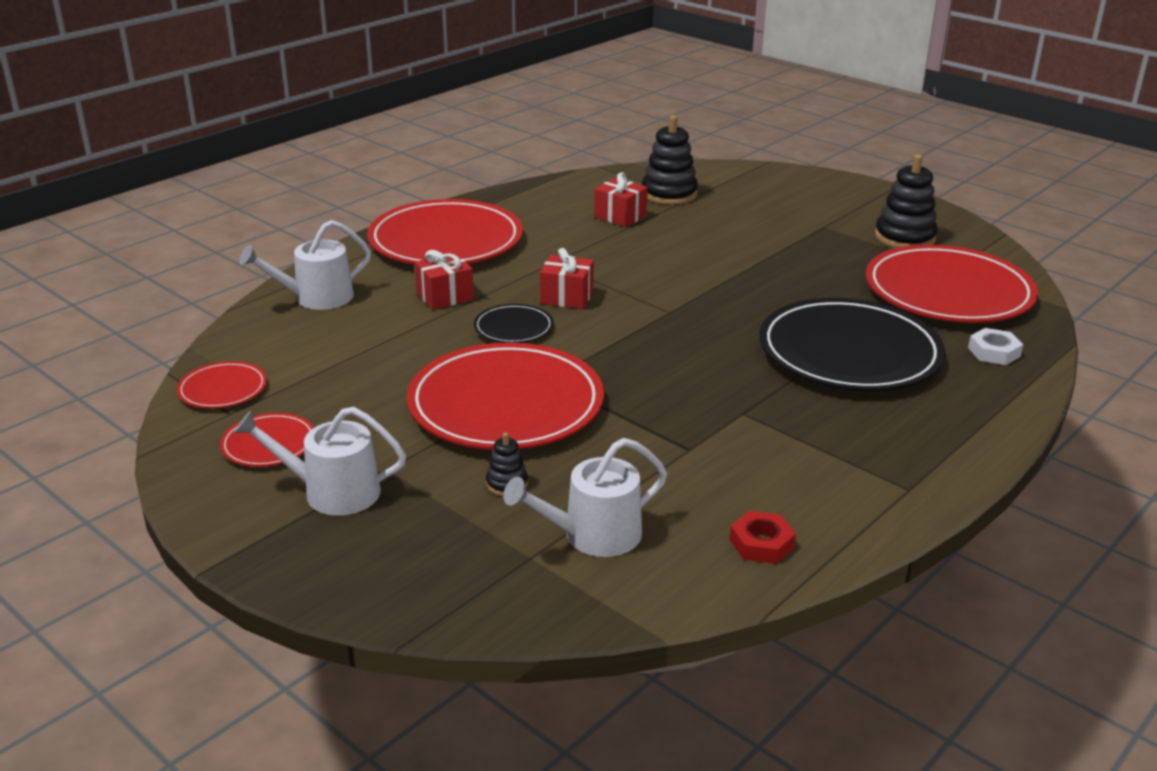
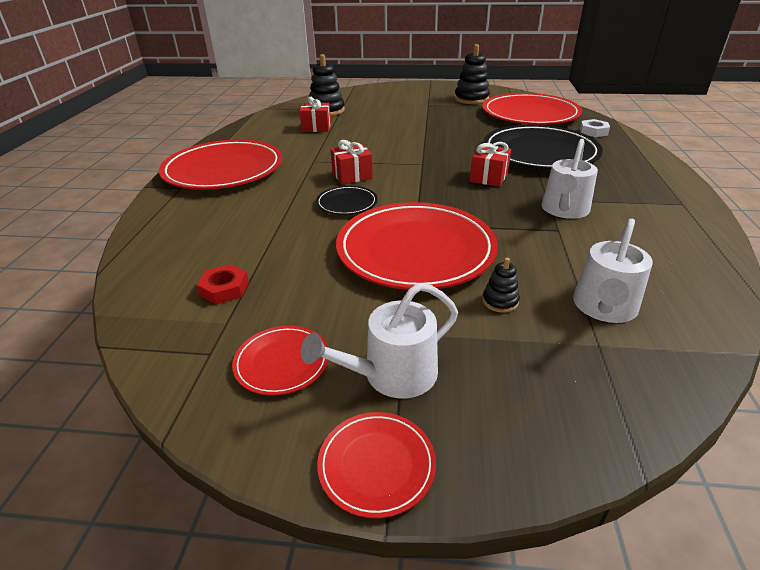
camera: 35 degrees left, 5 degrees up
(223, 389) = (176, 336): red plate -> red plate (376, 465)
(316, 298) = (172, 235): white watering can -> white watering can (564, 210)
(445, 296) = (272, 201): red gift -> red gift (488, 177)
(761, 543) = (684, 264): red nut -> red nut (224, 289)

